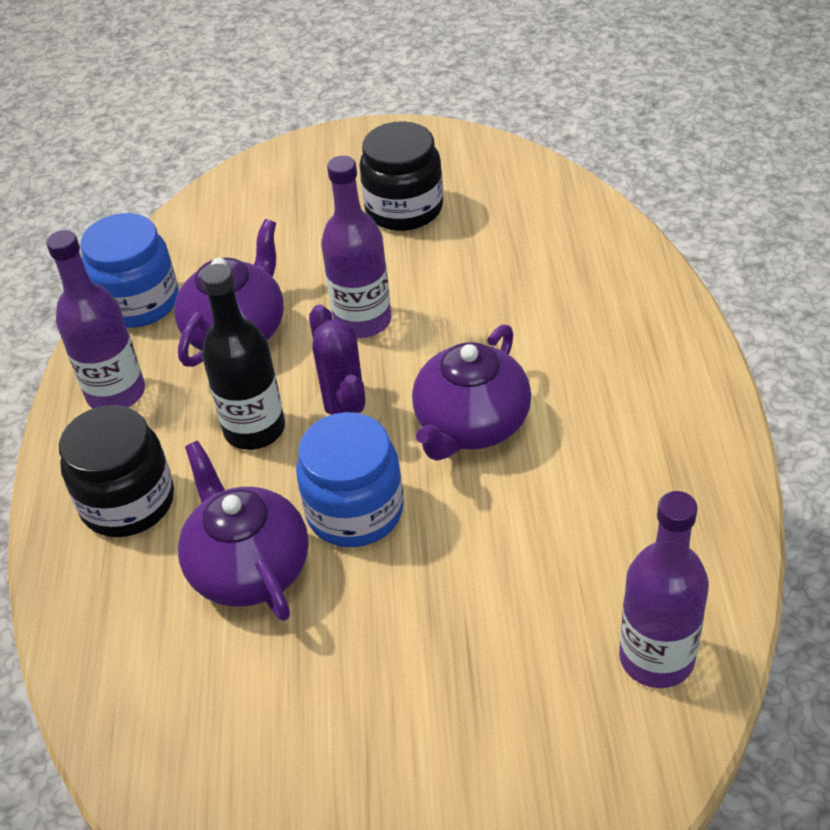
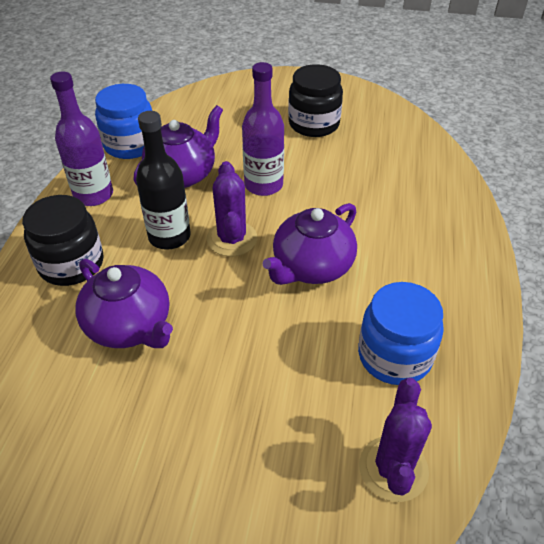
camera: 10 degrees right, 0 degrees up
(249, 567) = (130, 326): purple teapot -> purple teapot turned 150 degrees clockwise
(355, 511) = (214, 306): blue jar -> blue jar (394, 356)
(656, 658) = (393, 468): purple bottle -> purple cactus

